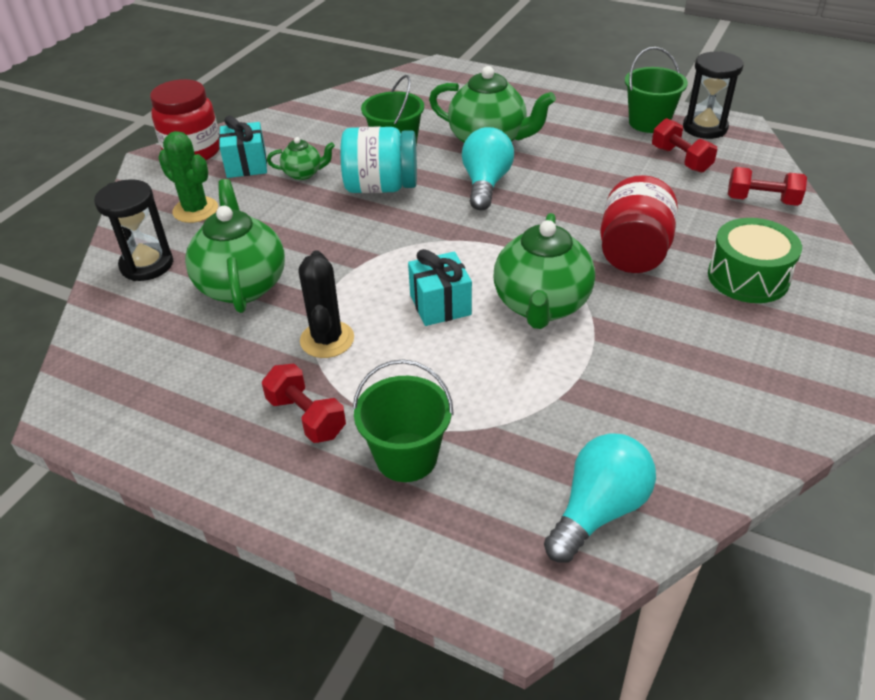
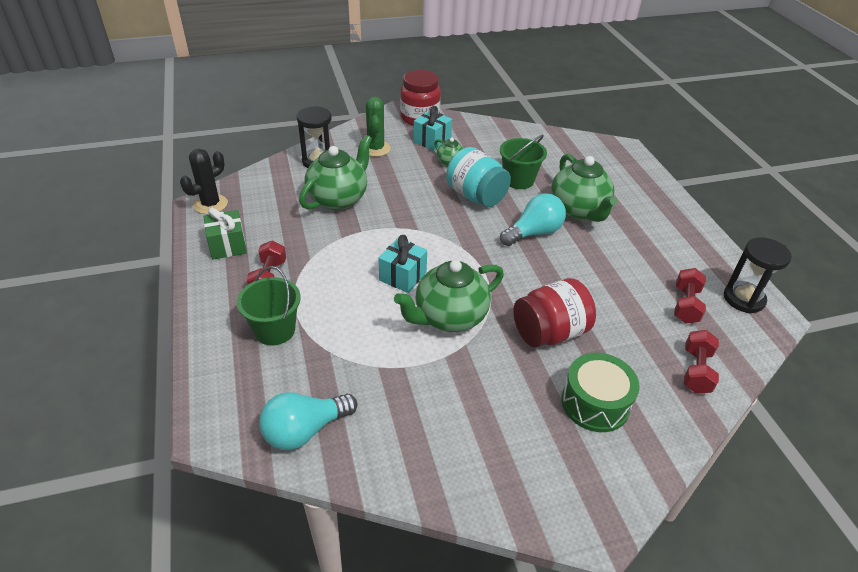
camera: 45 degrees right, 0 degrees up
(194, 427) = (228, 246): none -> green gift
(327, 339) = (330, 251): black cactus -> black cactus (210, 204)
(598, 510) = (305, 430): turquoise light bulb -> turquoise light bulb turned 150 degrees clockwise
(649, 122) = (707, 268): green bucket -> none
(762, 200) = (696, 371): red dumbbell -> red dumbbell turned 45 degrees clockwise

